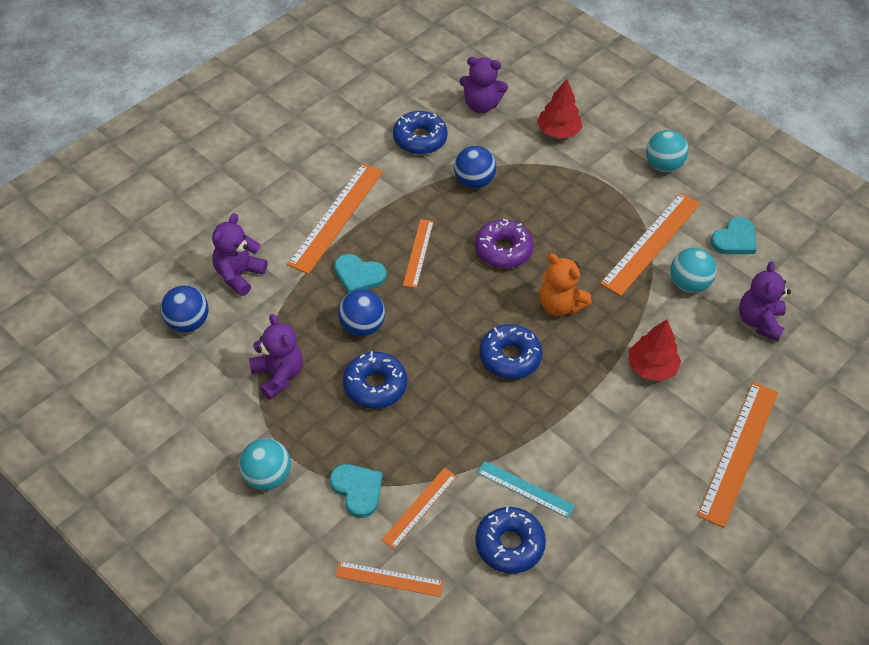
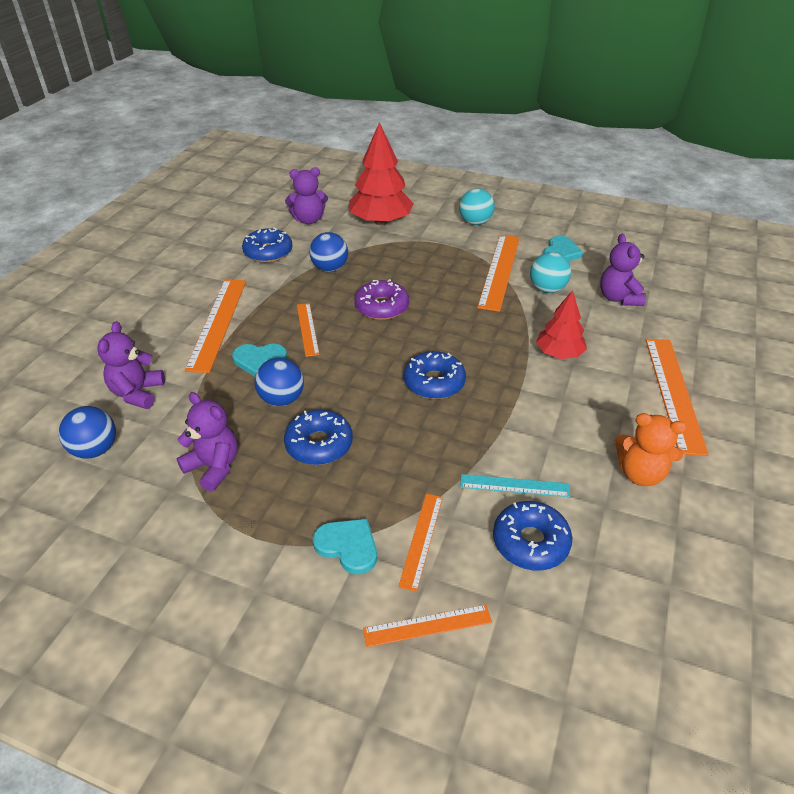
camera: 20 degrees left, 10 degrees down
(267, 476) = (241, 568): turquoise ball -> none
(558, 131) = (381, 221): red tree -> red tree, size x1.66
(560, 305) = (453, 332): orange teddy bear -> orange teddy bear (640, 473)

